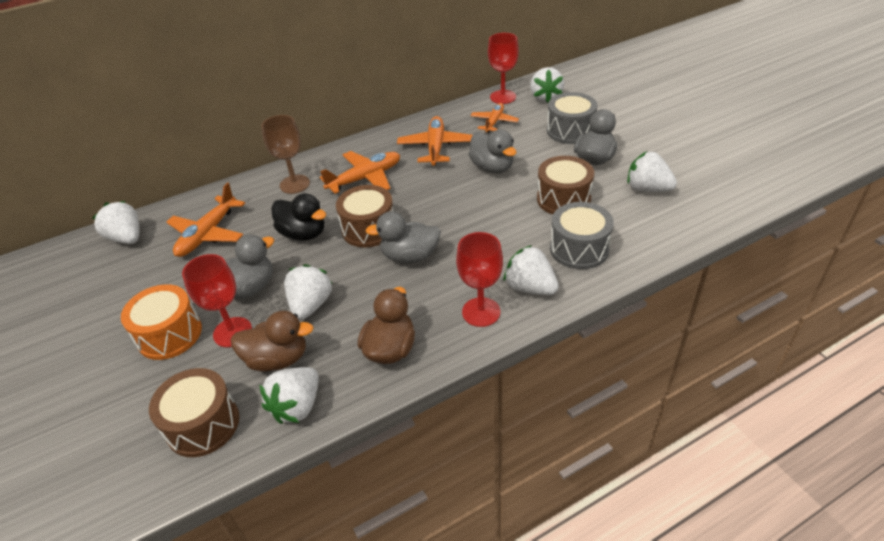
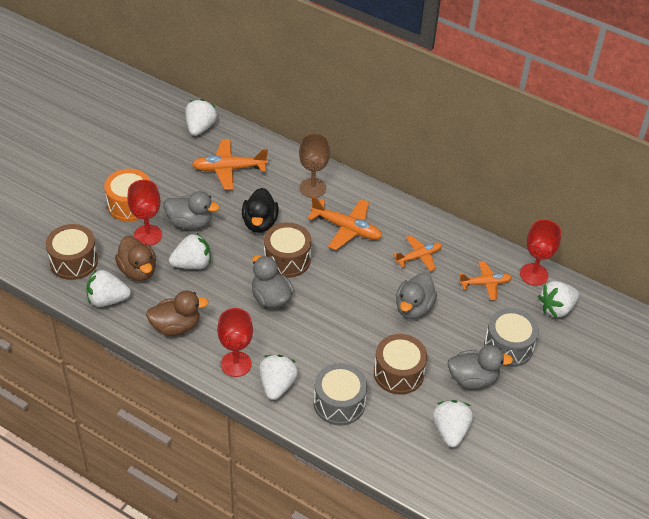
camera: 55 degrees right, 5 degrees up
(435, 147) = (419, 256): orange plane -> orange plane, size x0.66

